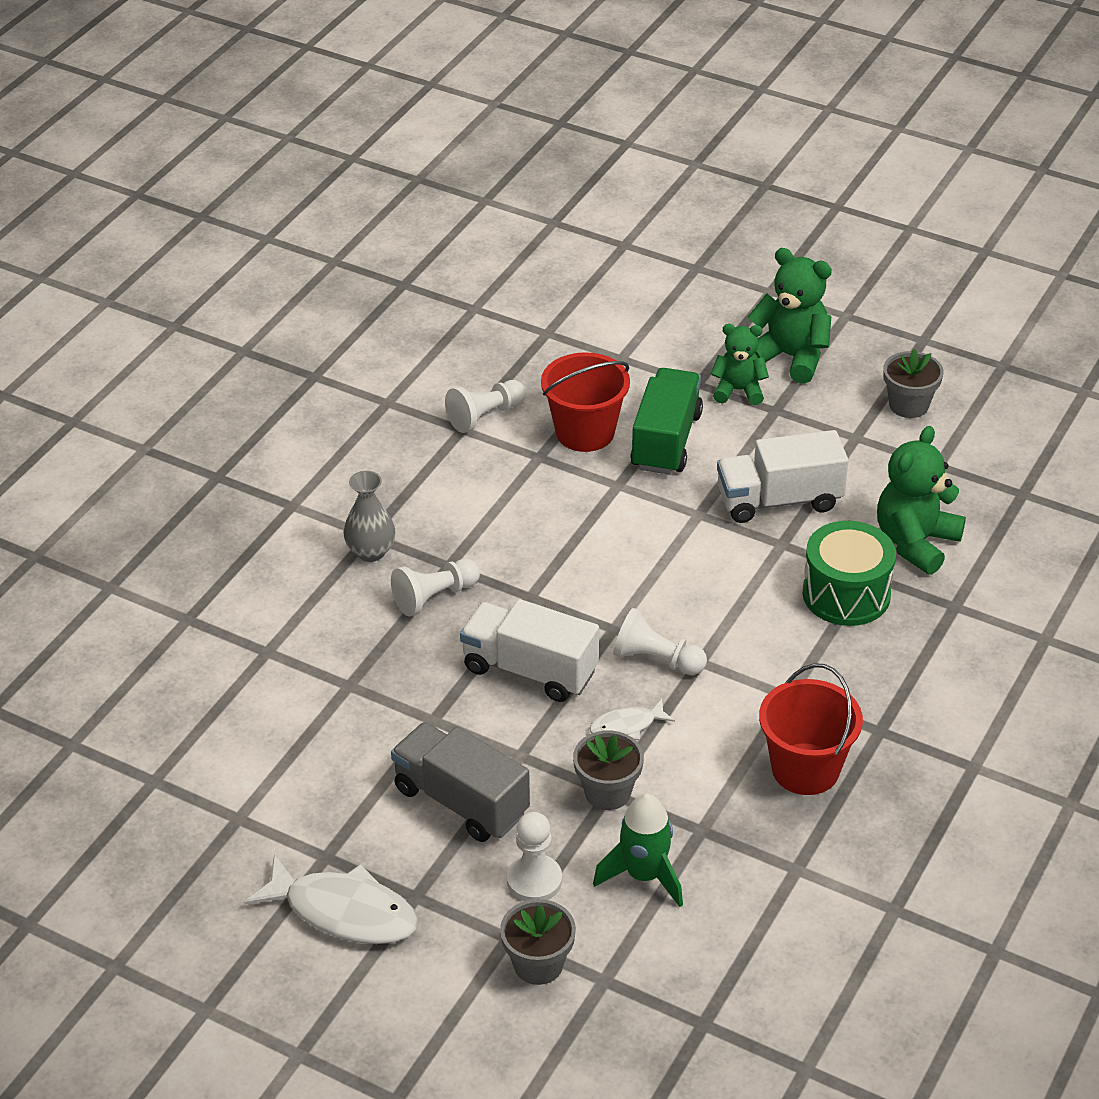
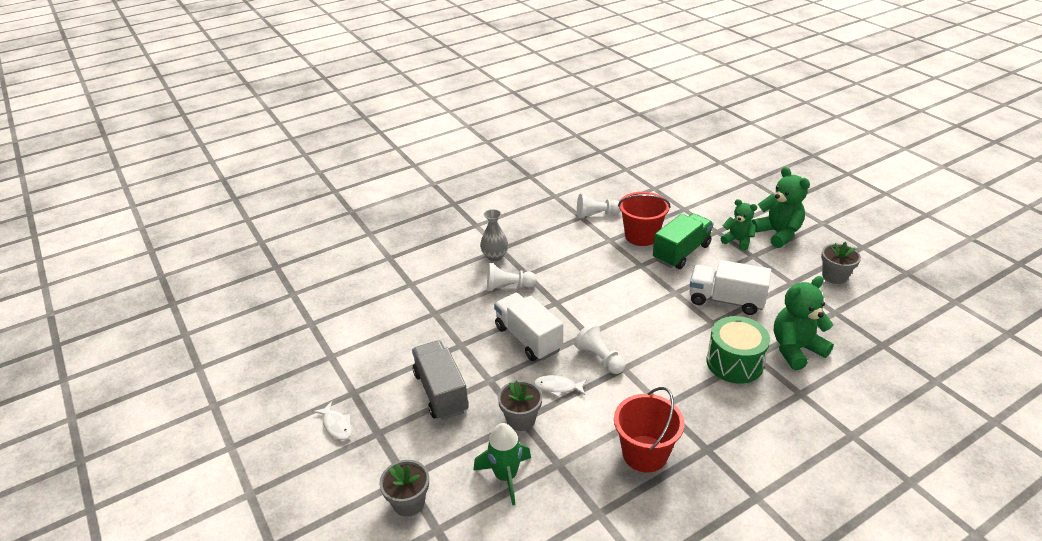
camera: 30 degrees right, 5 degrees down
(343, 912) = (337, 425): white fish -> white fish, size x0.52
(534, 880) = (444, 452): white pawn -> none

